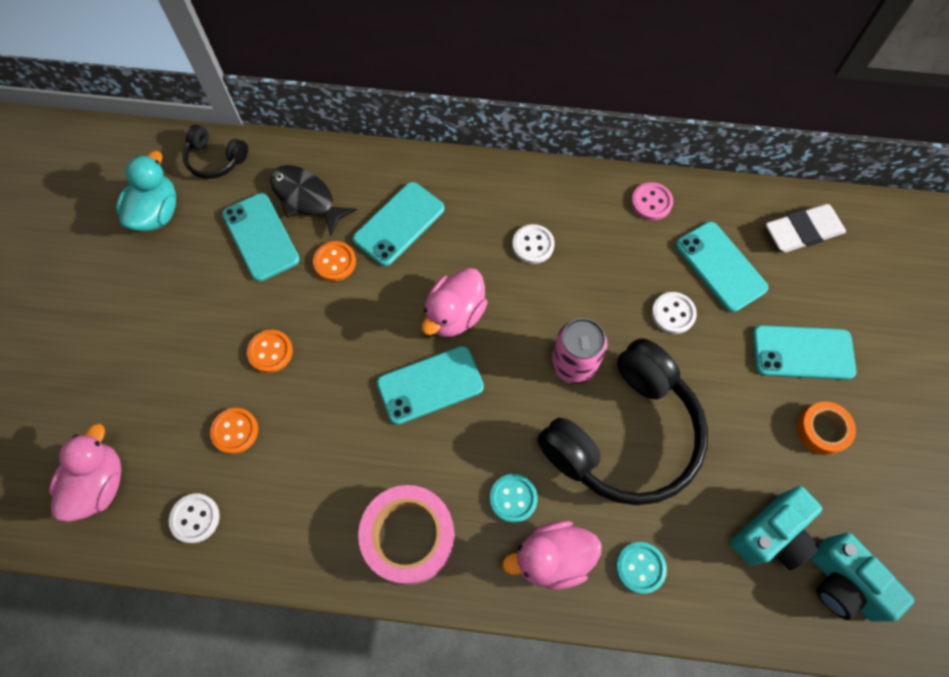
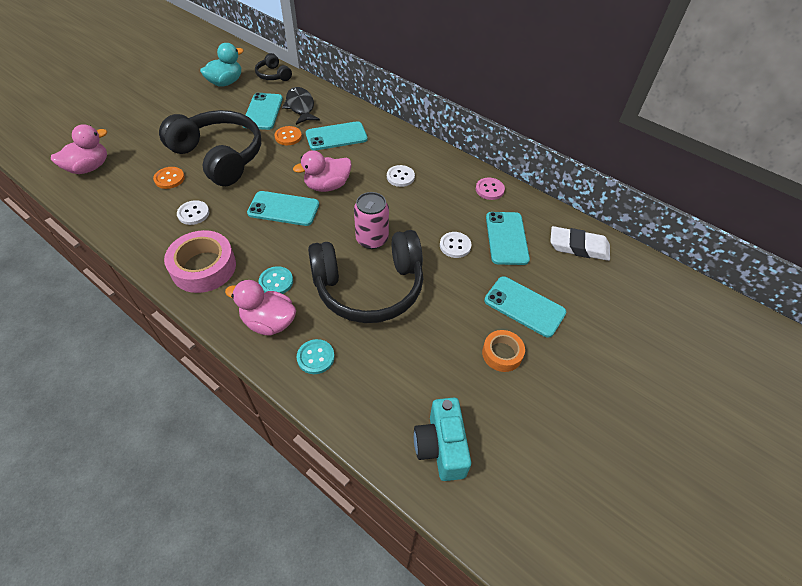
camera: 30 degrees right, 15 degrees down
(195, 518) = (114, 203): white button -> white button (193, 213)
(270, 352) = (220, 156): orange button -> black headphones
(771, 535) = (415, 390): turquoise camera -> none

